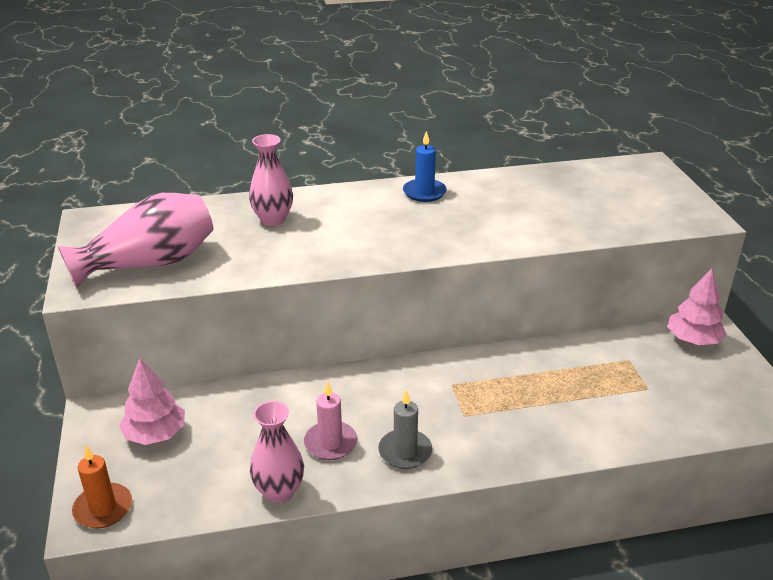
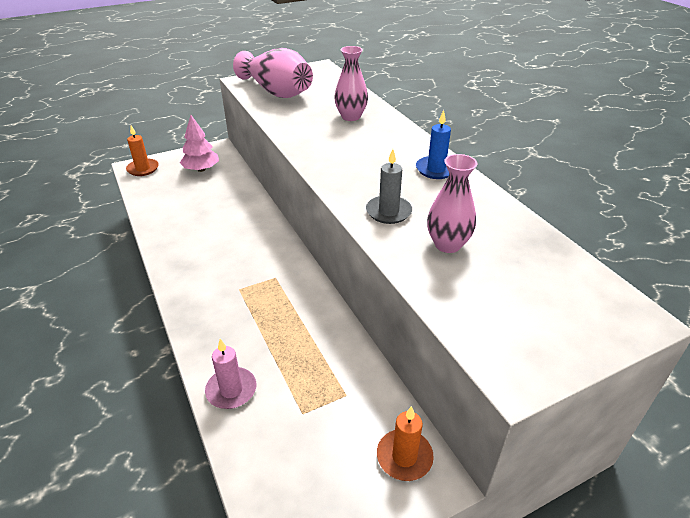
camera: 75 degrees right, 5 degrees up
(279, 491) = (155, 220): pink vase -> pink vase (447, 244)
(330, 443) = (200, 231): pink candle -> pink candle (231, 390)
(405, 451) = (194, 265): grey candle -> grey candle (388, 212)
(693, 340) = (404, 457): pink tree -> orange candle

